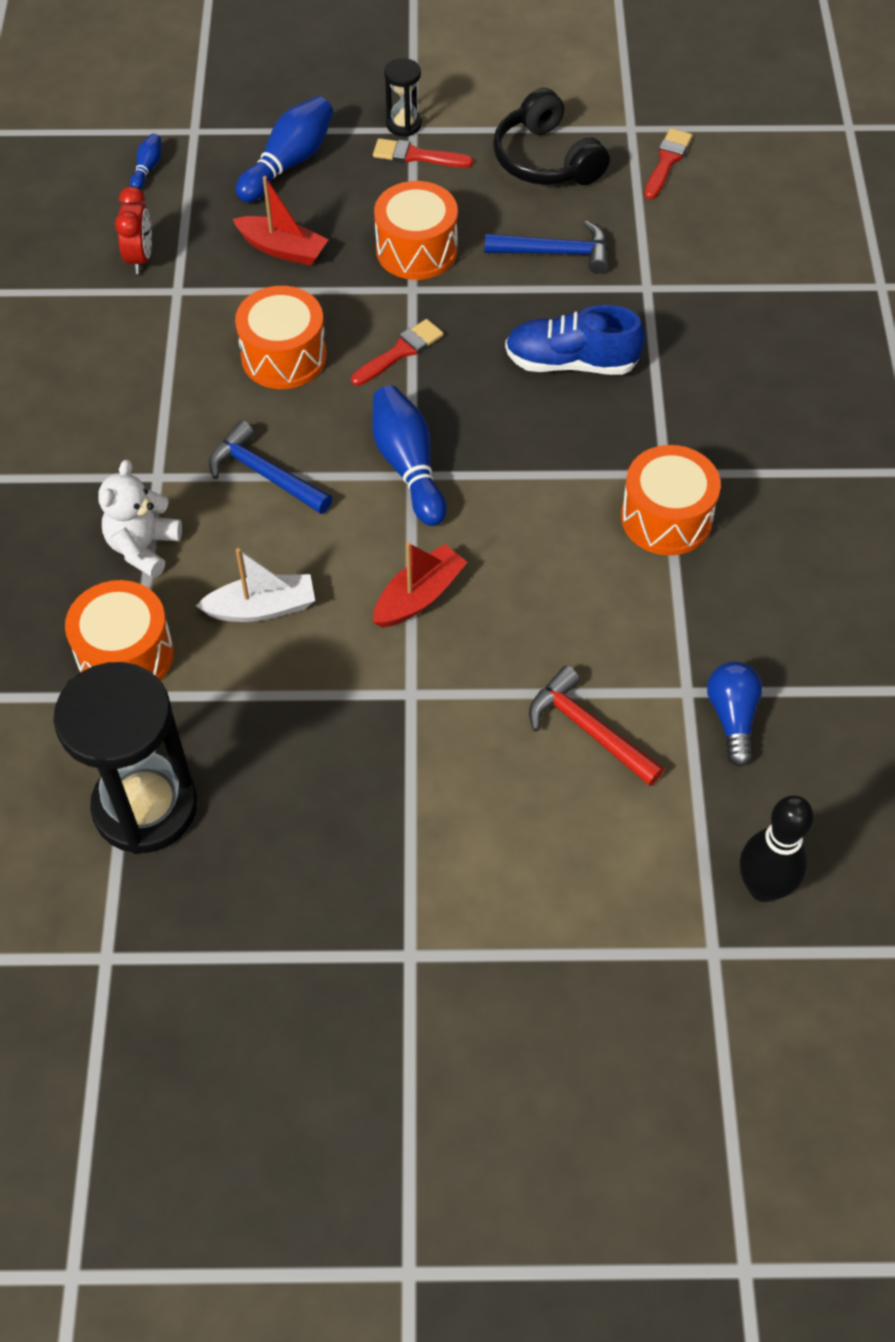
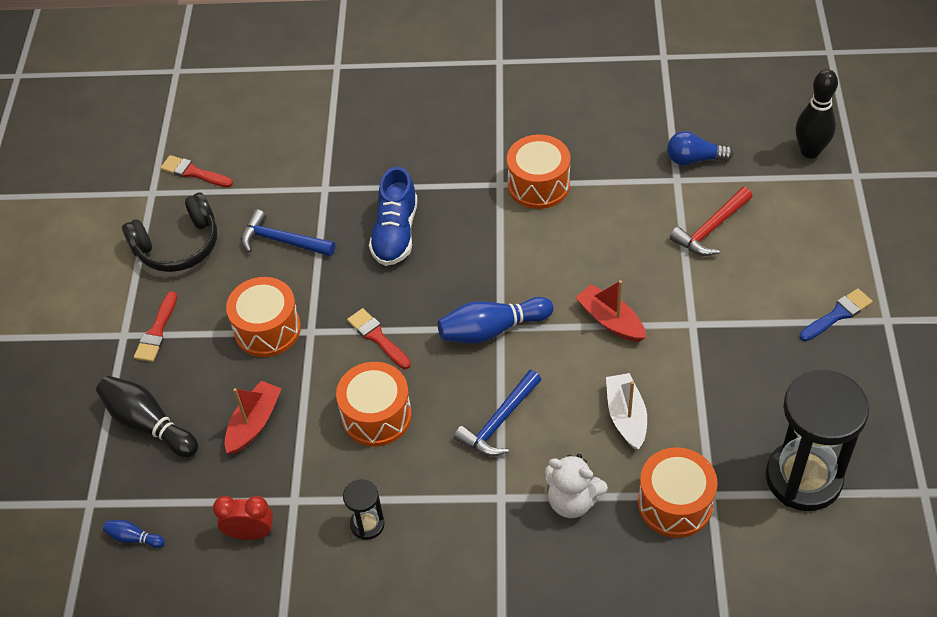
camera: 85 degrees left, 5 degrees down
(288, 163) = (148, 424): blue bowling pin -> black bowling pin
(404, 125) = (116, 341): black hourglass -> black hourglass (367, 524)
(422, 885) = (837, 314): none -> blue brush
(555, 253) = (282, 241): blue hammer -> blue hammer turned 75 degrees counterclockwise

